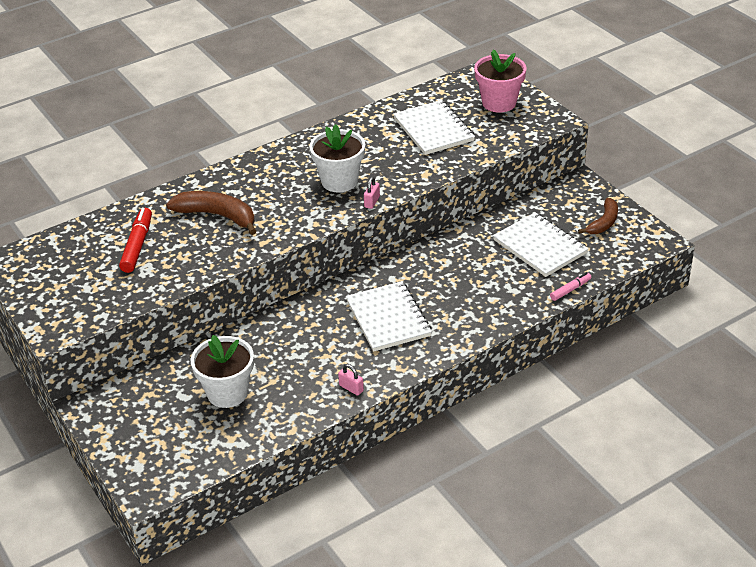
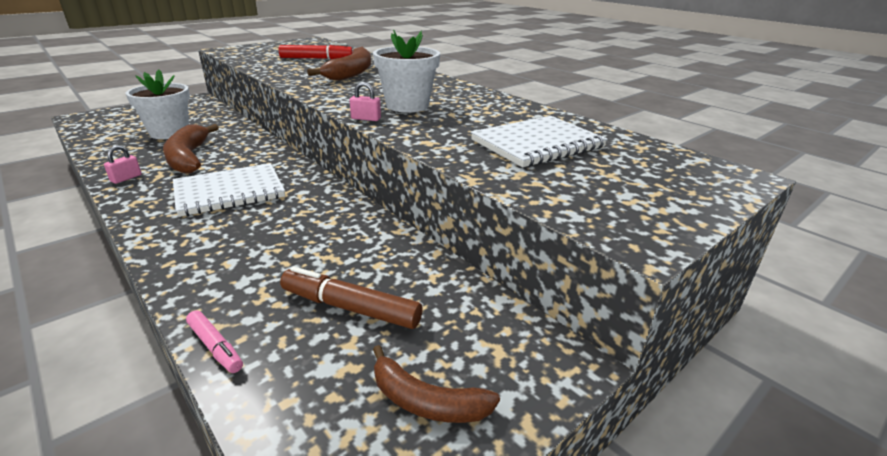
camera: 80 degrees right, 10 degrees down
(307, 360) = (189, 158): none -> brown banana
(499, 103) = (650, 185): pink flower pot -> none
(540, 247) = (350, 307): white notebook -> brown marker

